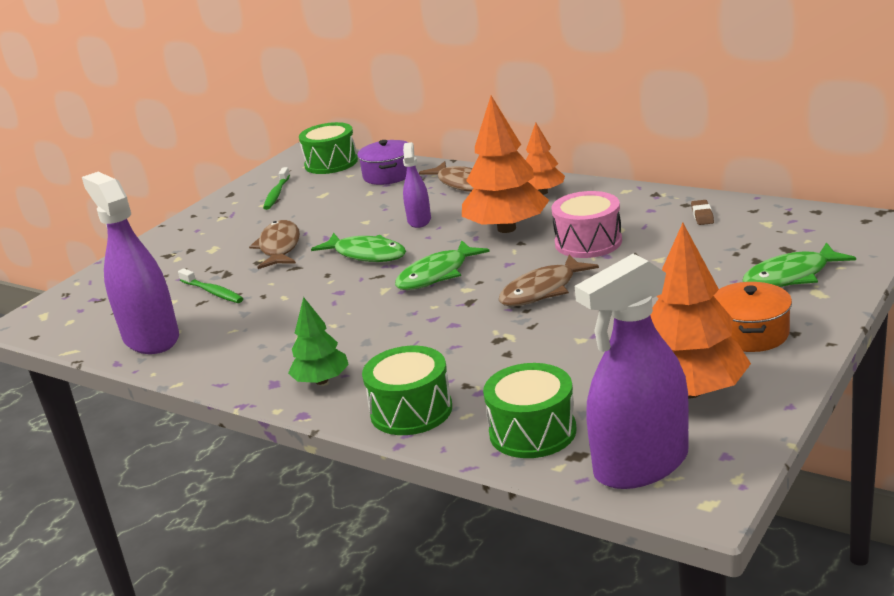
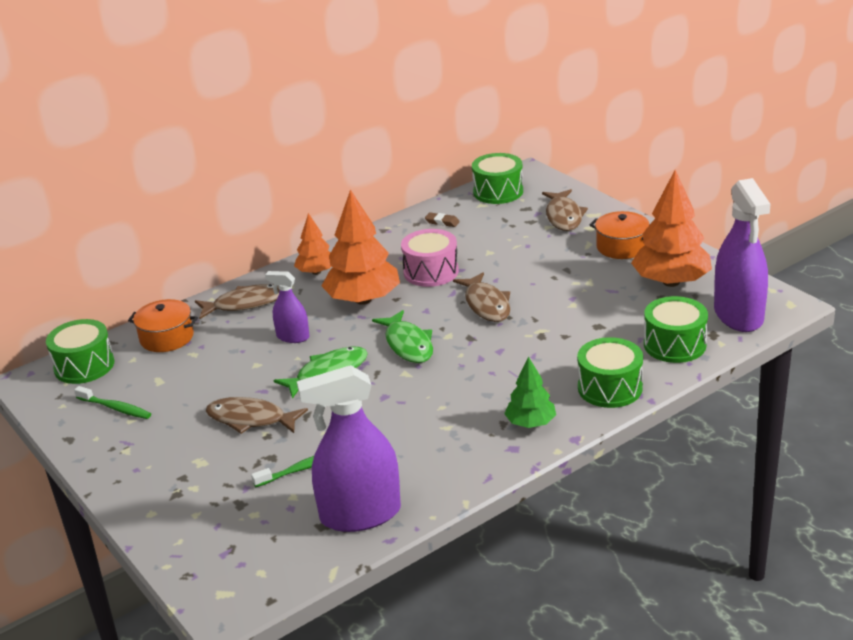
camera: 70 degrees left, 5 degrees up
(388, 175) = (167, 338): purple pot -> orange pot
(791, 276) = (563, 216): green fish -> brown fish
(809, 222) = (498, 192): none -> green drum

